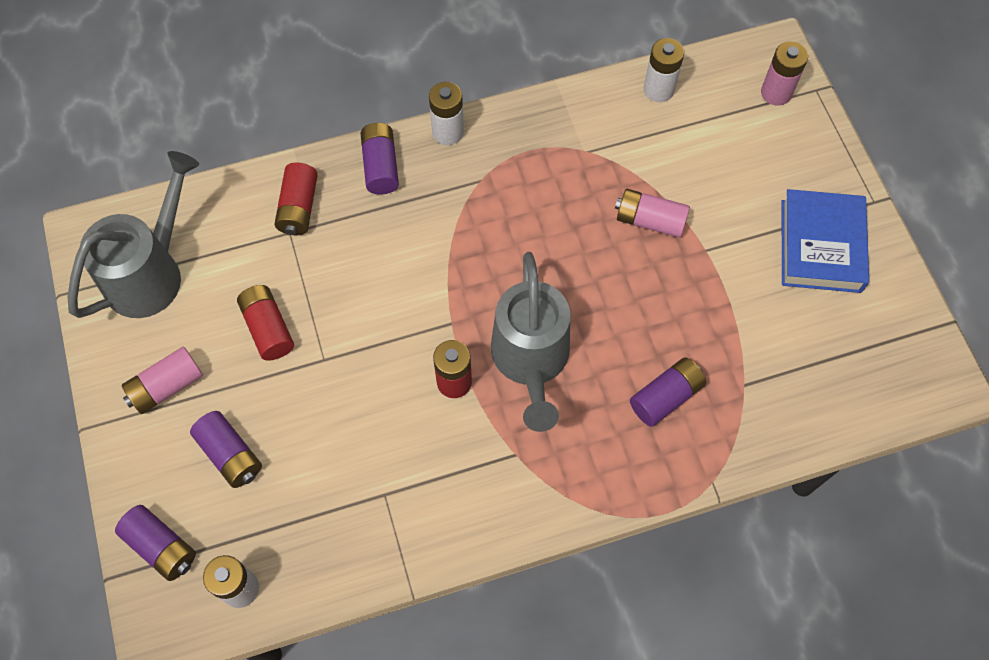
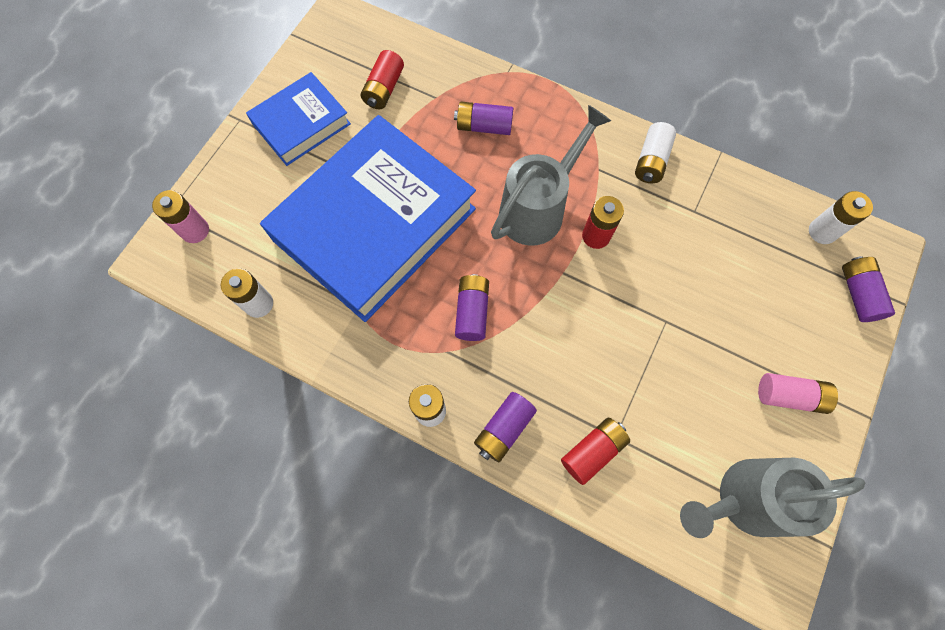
camera: 135 degrees left, 5 degrees up
(230, 455) = (775, 312): purple battery -> purple battery (472, 312)
(268, 328) = (687, 376): red battery -> red battery (384, 89)
(473, 512) = (651, 161): none -> white battery
(649, 220) = (374, 224): pink battery -> blue book

